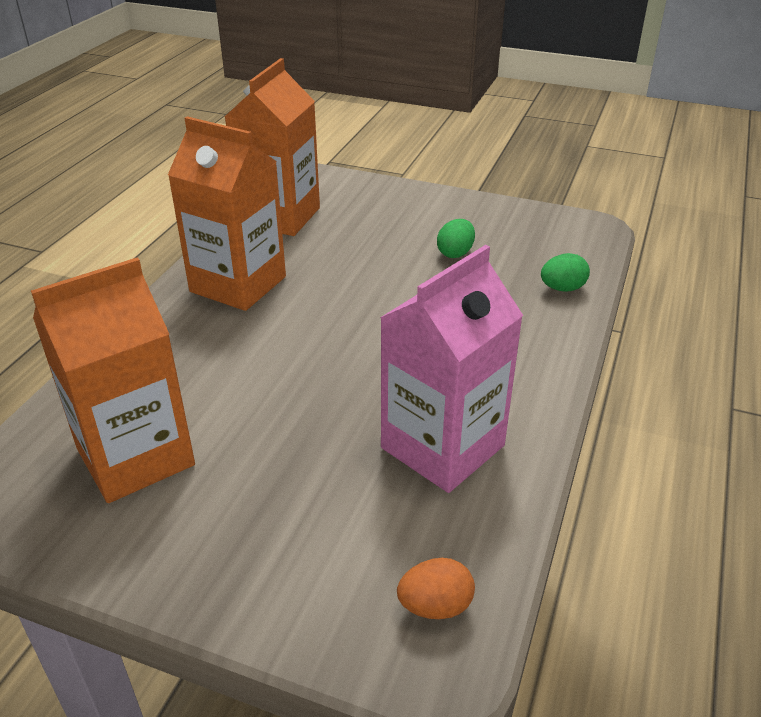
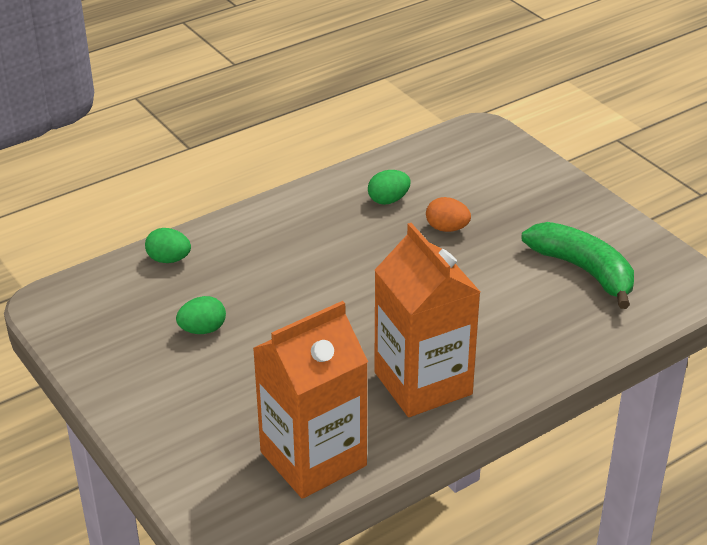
camera: 145 degrees left, 0 degrees up
(135, 457) = (583, 270): orange carton -> green banana
(435, 606) = (465, 145): orange egg -> orange egg (447, 228)
(442, 447) = (388, 200): pink carton -> green egg

